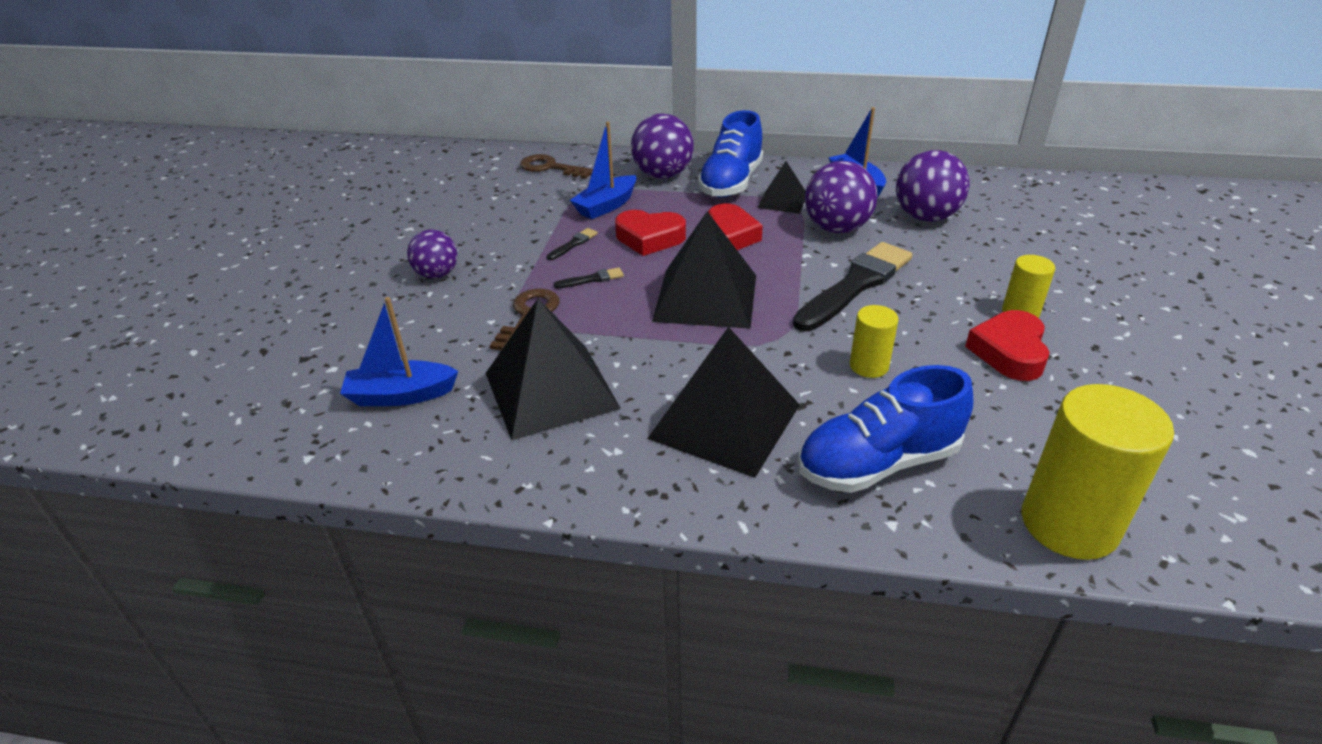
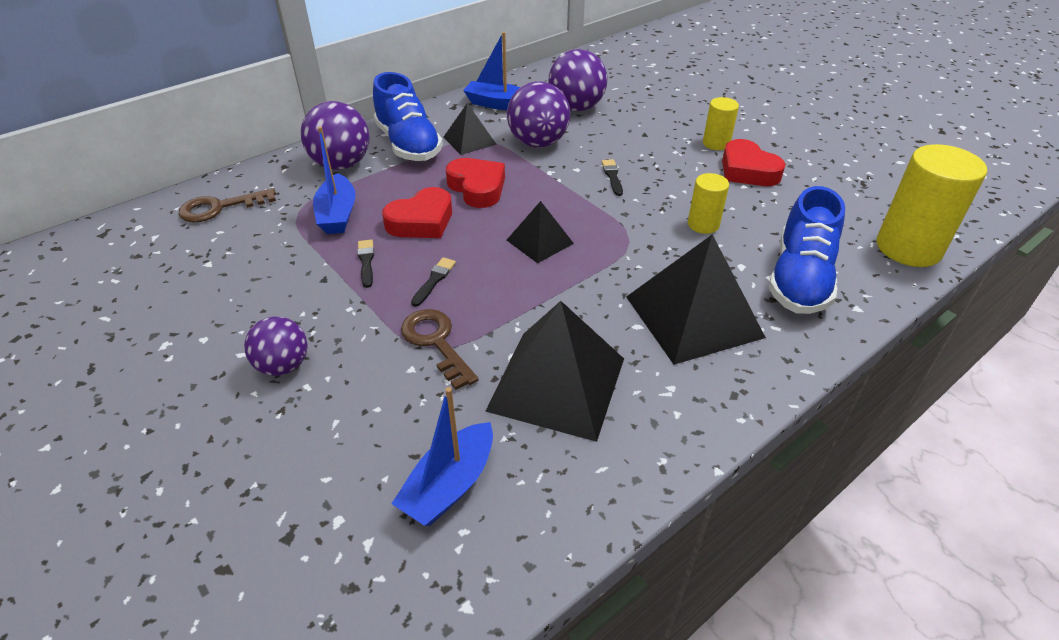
camera: 50 degrees left, 5 degrees up
(705, 297) = (540, 241): black pyramid -> black pyramid, size x0.54
(855, 285) = (612, 176): black brush -> black brush, size x0.40

